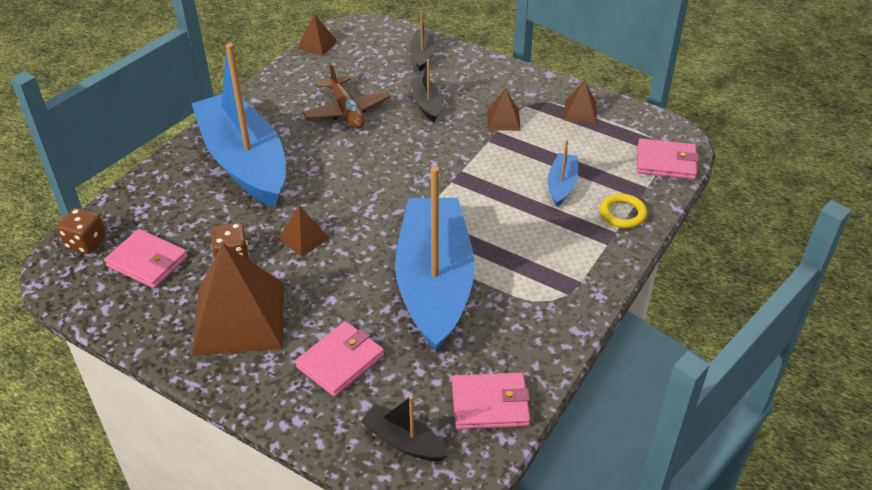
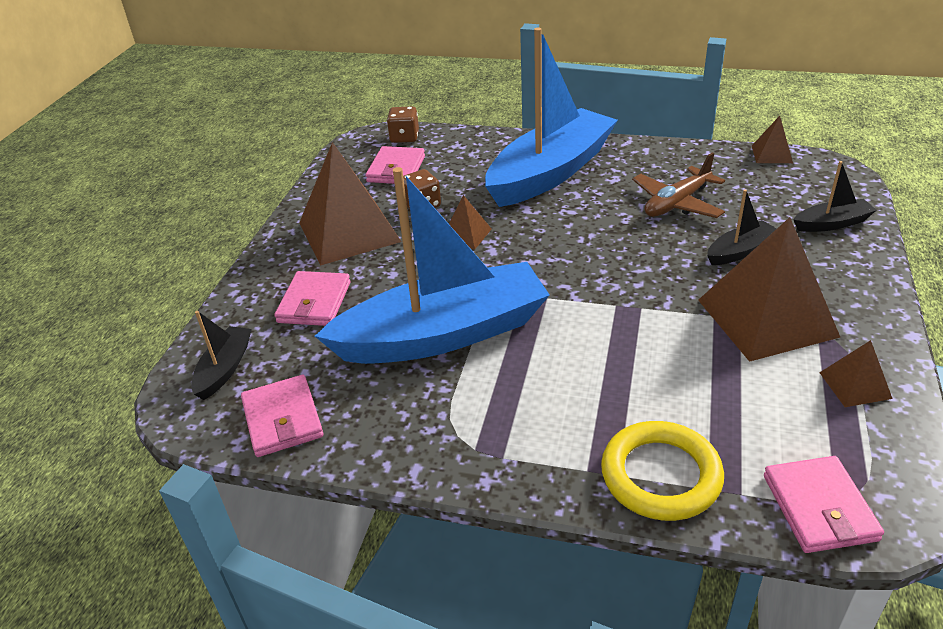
camera: 75 degrees right, 5 degrees down
(340, 361) = (314, 302): pink wallet -> pink wallet turned 75 degrees clockwise
(503, 120) = (766, 317): brown pyramid -> brown pyramid, size x2.18
(561, 185) = (677, 400): blue boat -> none
(622, 214) = (660, 475): yellow ring -> yellow ring, size x1.67

